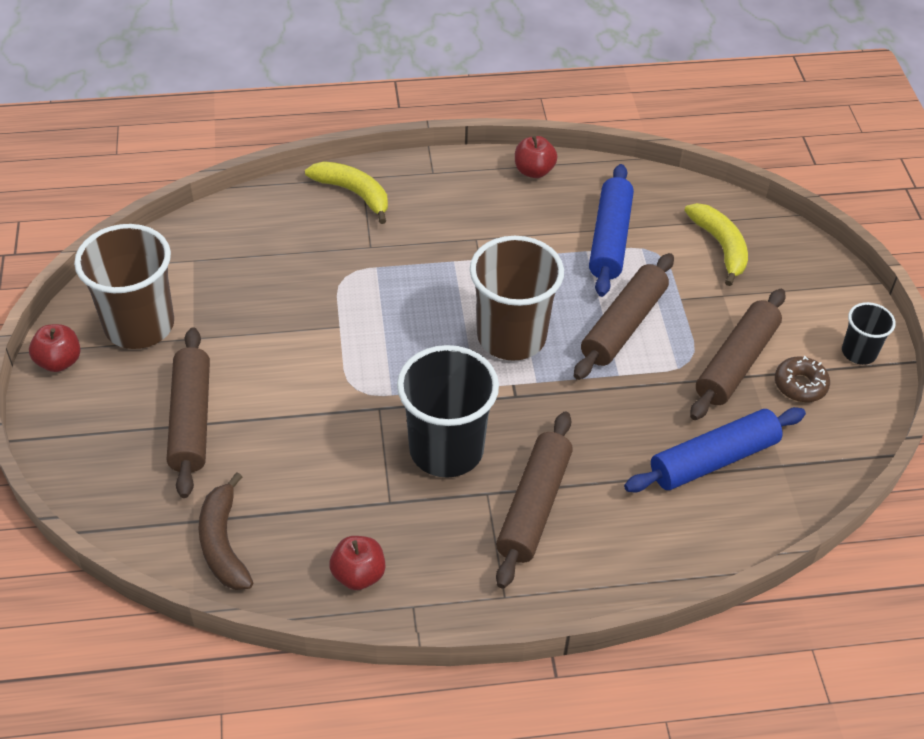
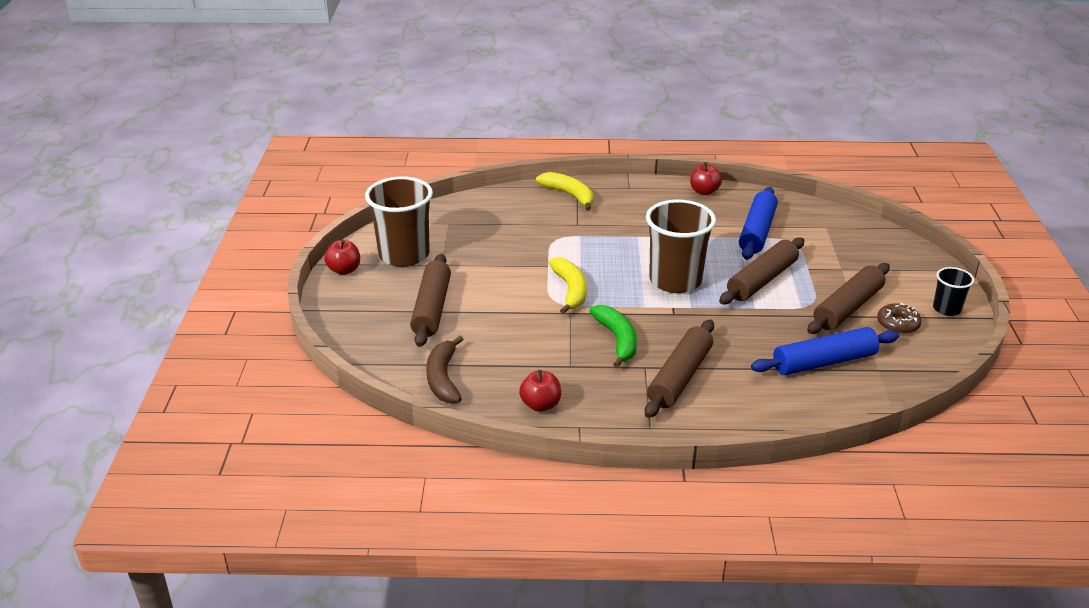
camera: 10 degrees right, 15 degrees down
(446, 449) = (617, 339): black cup -> green banana
(720, 246) = (842, 241): yellow banana -> yellow banana (570, 290)

